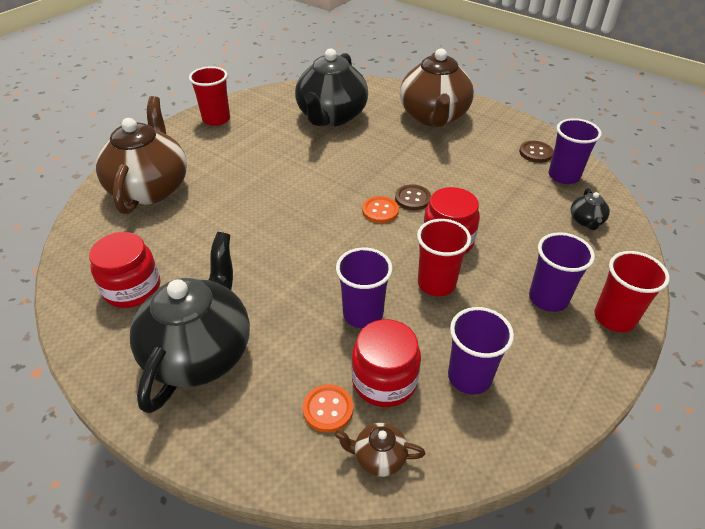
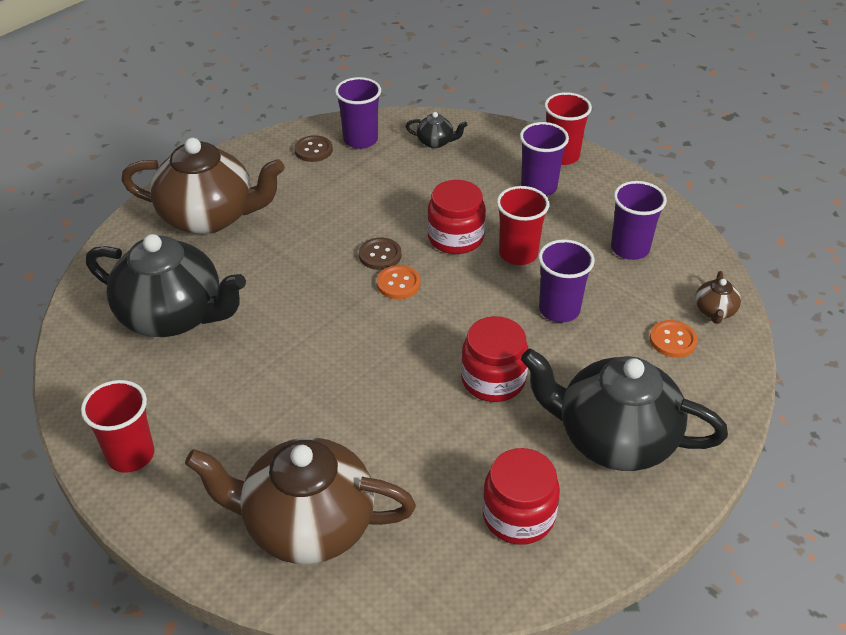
camera: 85 degrees left, 0 degrees up
(384, 380) = (638, 301): red jar -> red jar (493, 380)

